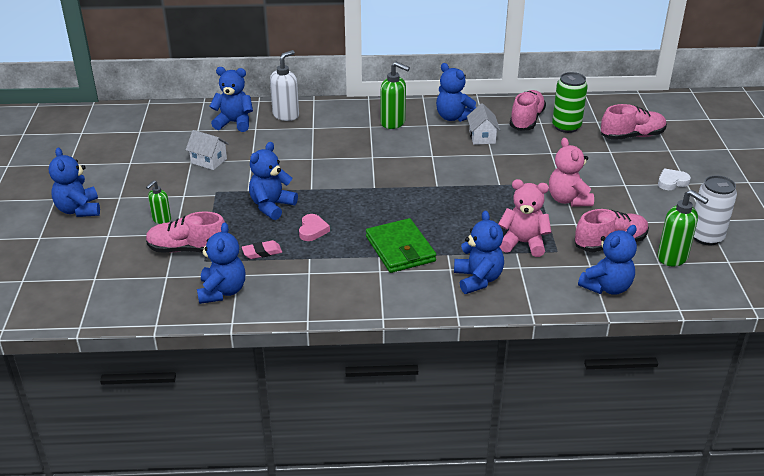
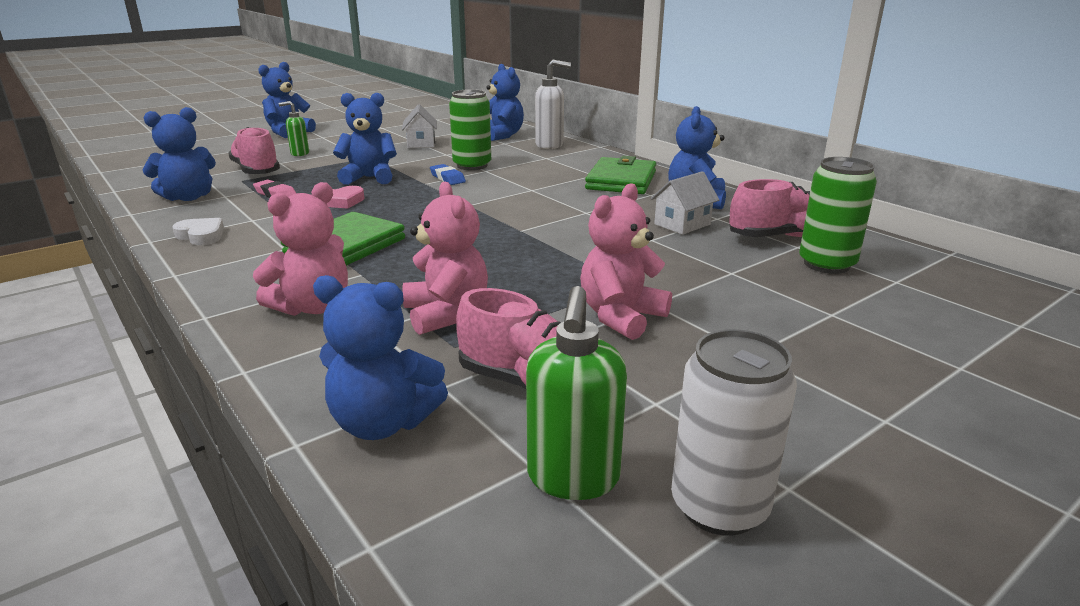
camera: 55 degrees right, 10 degrees down
(295, 159) = (472, 166): none -> green can
(312, 177) = (447, 178): none -> blue eraser
(393, 123) = (621, 181): green soap dispenser -> green wallet
(478, 279) = (313, 307): blue teddy bear -> pink teddy bear
(632, 136) = (922, 319): pink shoe -> none
(672, 182) = (855, 400): white heart -> white heart (201, 235)

